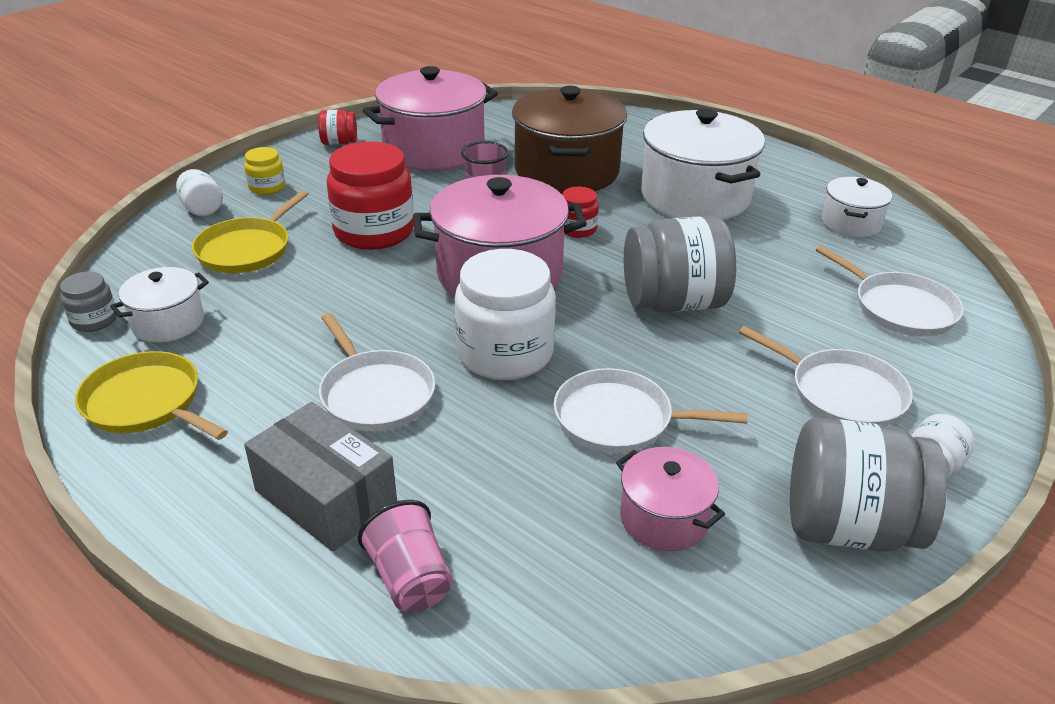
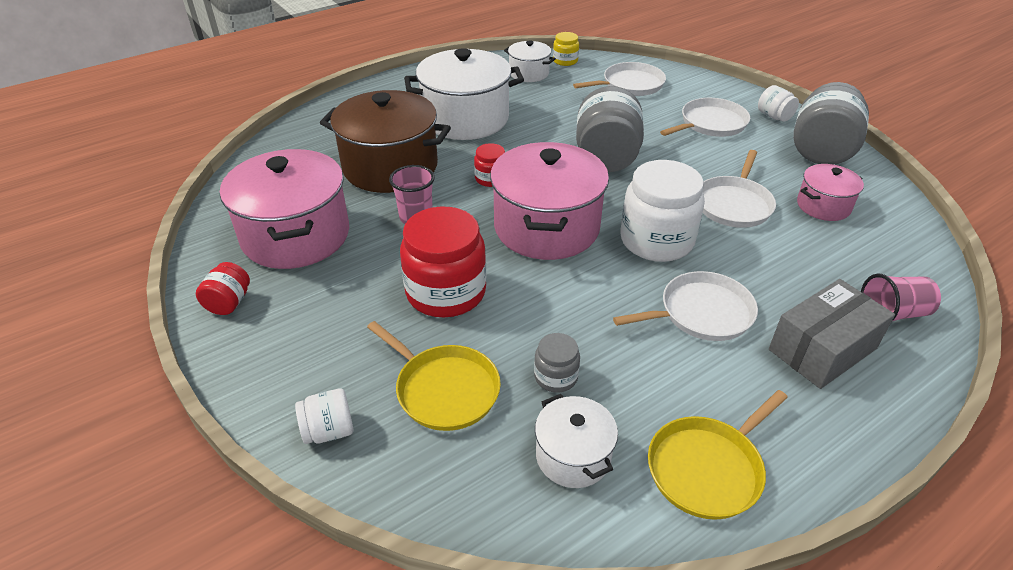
camera: 75 degrees left, 5 degrees up
(94, 320) = (553, 528): grey jar -> grey jar (556, 377)
(267, 187) = (306, 369): yellow jar -> yellow jar (565, 61)

